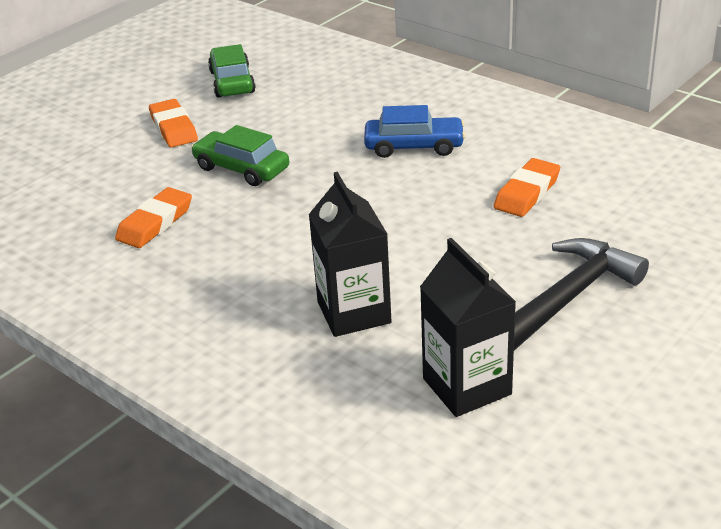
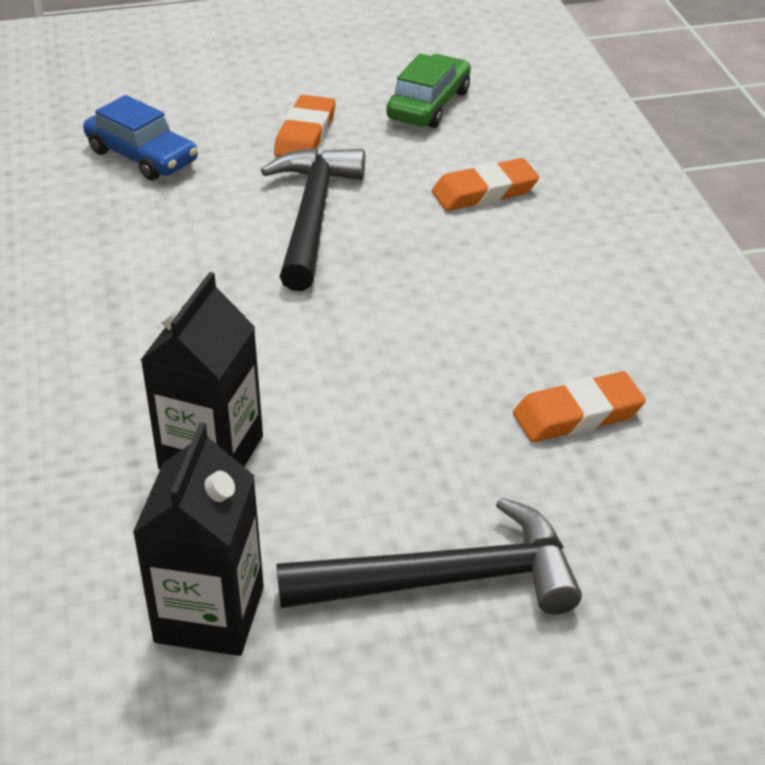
camera: 35 degrees right, 5 degrees up
(155, 223) = (159, 238): orange eraser -> orange eraser (484, 191)
(241, 168) = (312, 217): green car -> black hammer
(414, 146) = (523, 283): blue car -> blue car (142, 156)

